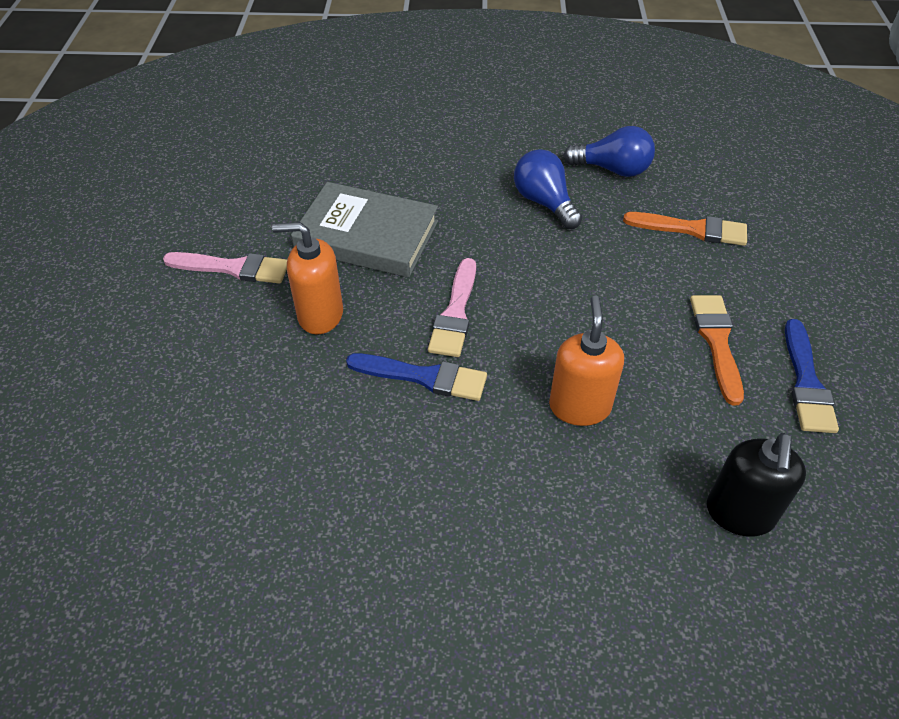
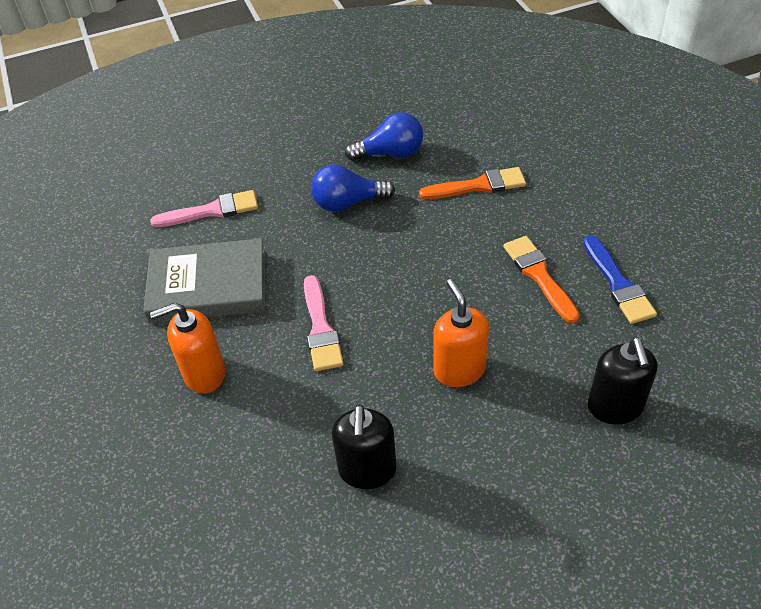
camera: 20 degrees left, 0 degrees up
(233, 268) = (100, 360): pink brush -> pink brush (211, 211)
(424, 377) = (322, 394): blue brush -> none
(431, 471) = (367, 470): none -> black soap dispenser
(544, 203) = (348, 203): blue light bulb -> blue light bulb turned 45 degrees counterclockwise

